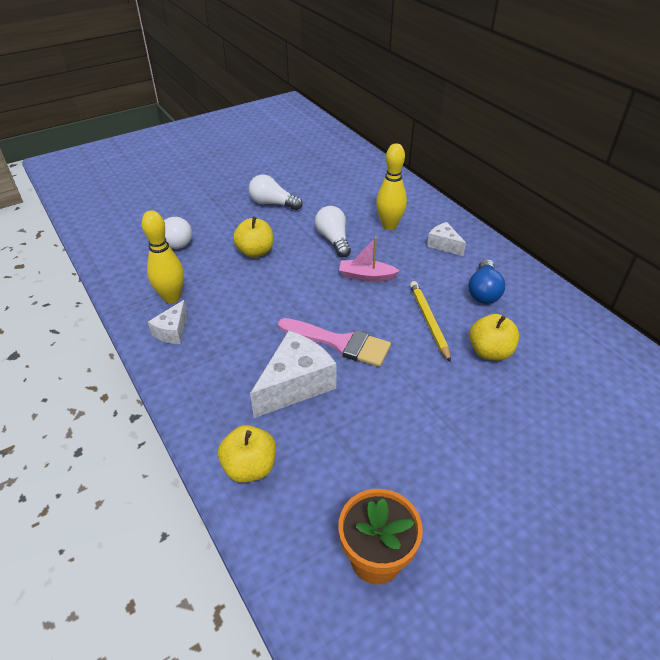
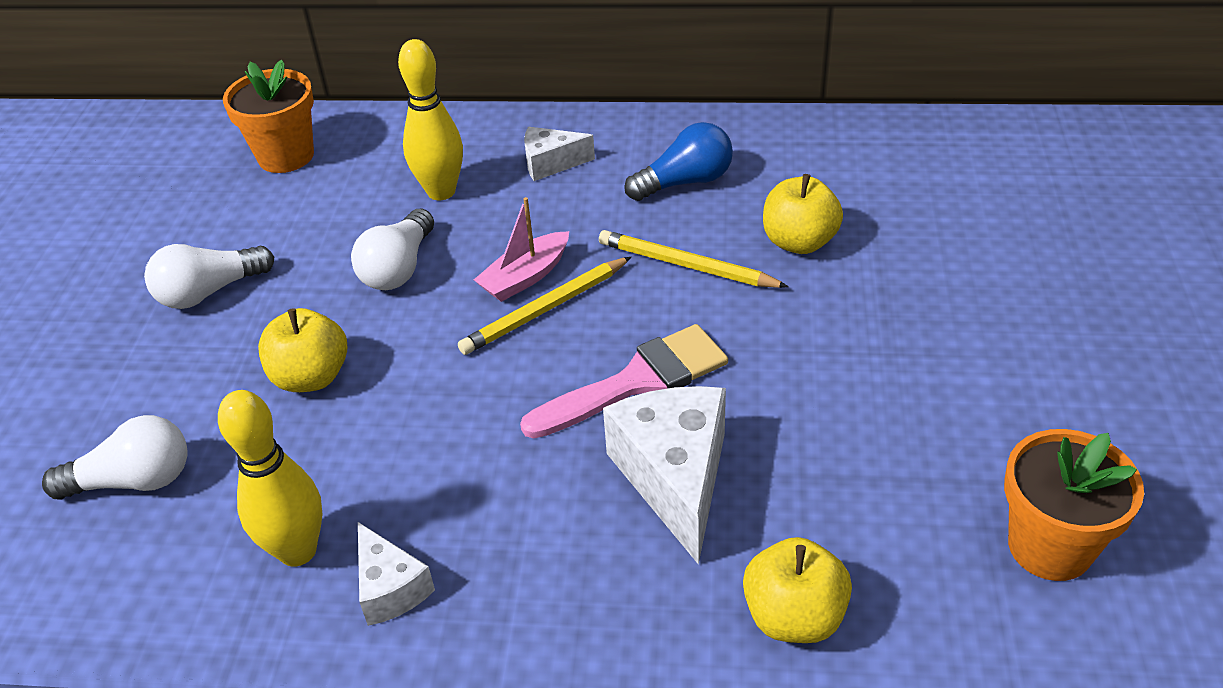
camera: 50 degrees left, 0 degrees up
(333, 240) = (399, 268): white light bulb -> white light bulb turned 90 degrees counterclockwise
(353, 292) = (545, 309): none -> yellow pencil
(362, 177) = (286, 156): none -> orange flower pot
(483, 291) = (685, 182): blue light bulb -> blue light bulb turned 75 degrees counterclockwise

